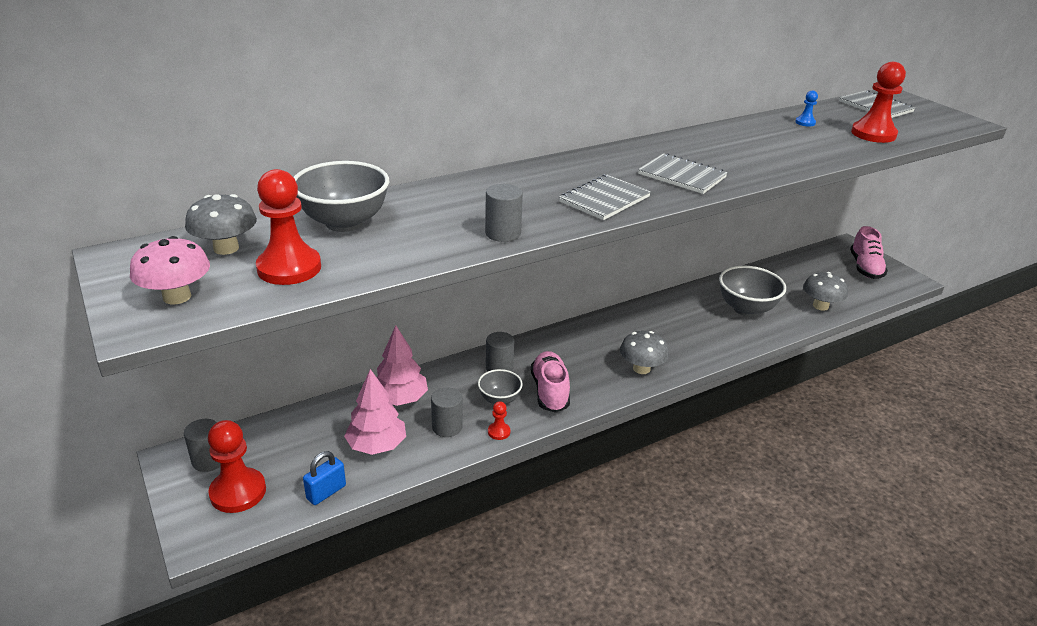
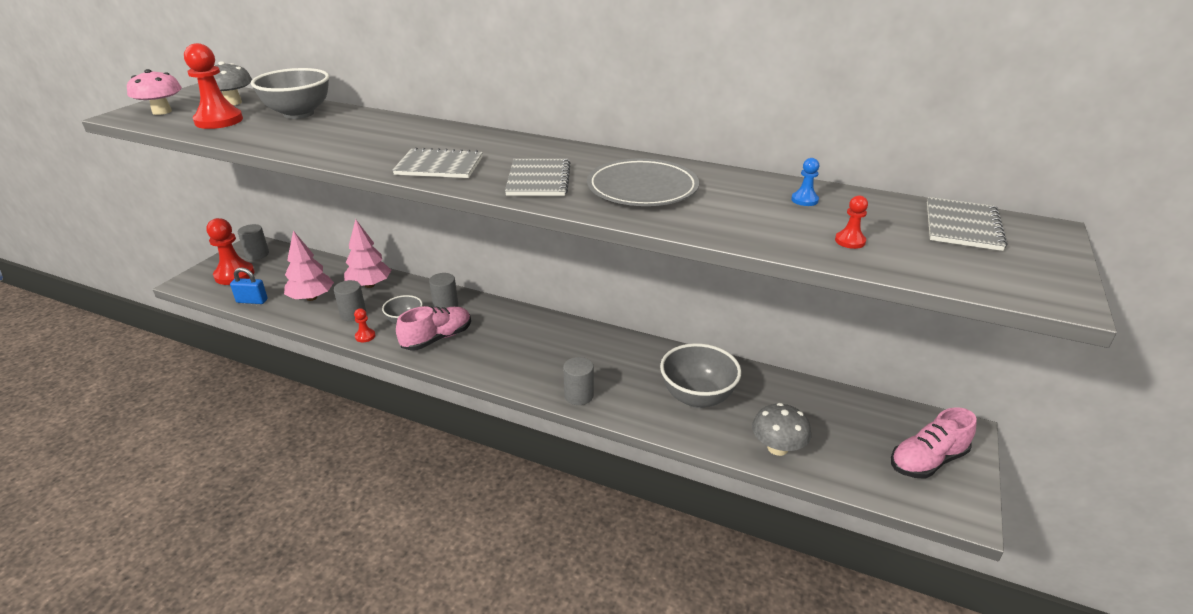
camera: 55 degrees right, 0 degrees up
(503, 233) = (330, 153): grey cylinder -> grey cylinder (579, 395)
(641, 368) = (516, 370): grey mushroom -> none
(738, 153) = (642, 188): none -> grey plate
(873, 134) = (850, 241): red pawn -> red pawn, size x0.47

